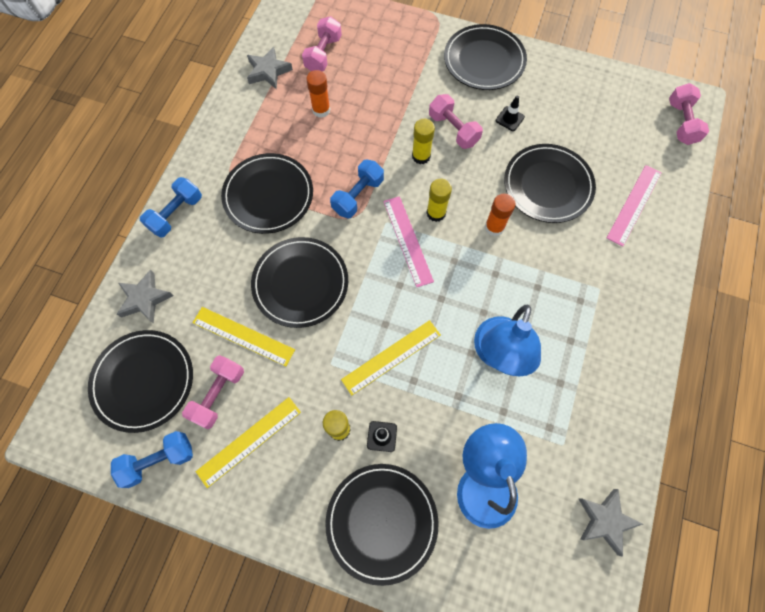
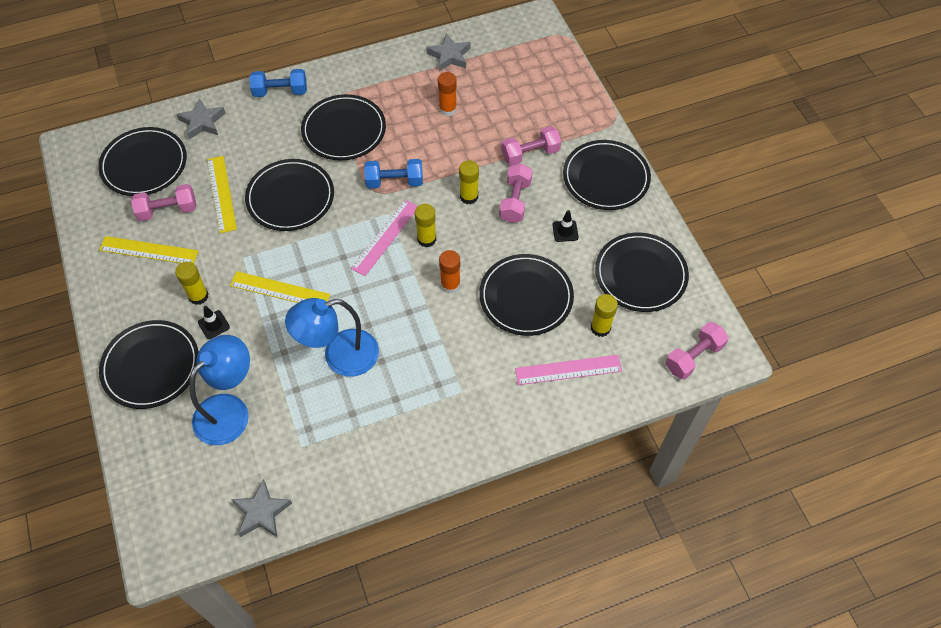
camera: 50 degrees right, 10 degrees down
(159, 460) = (97, 212): blue dumbbell -> none
(323, 54) = (500, 76): pink dumbbell -> pink dumbbell (530, 154)
(587, 102) = (640, 274): none -> black plate
(613, 159) = (600, 328): none -> yellow glue stick

